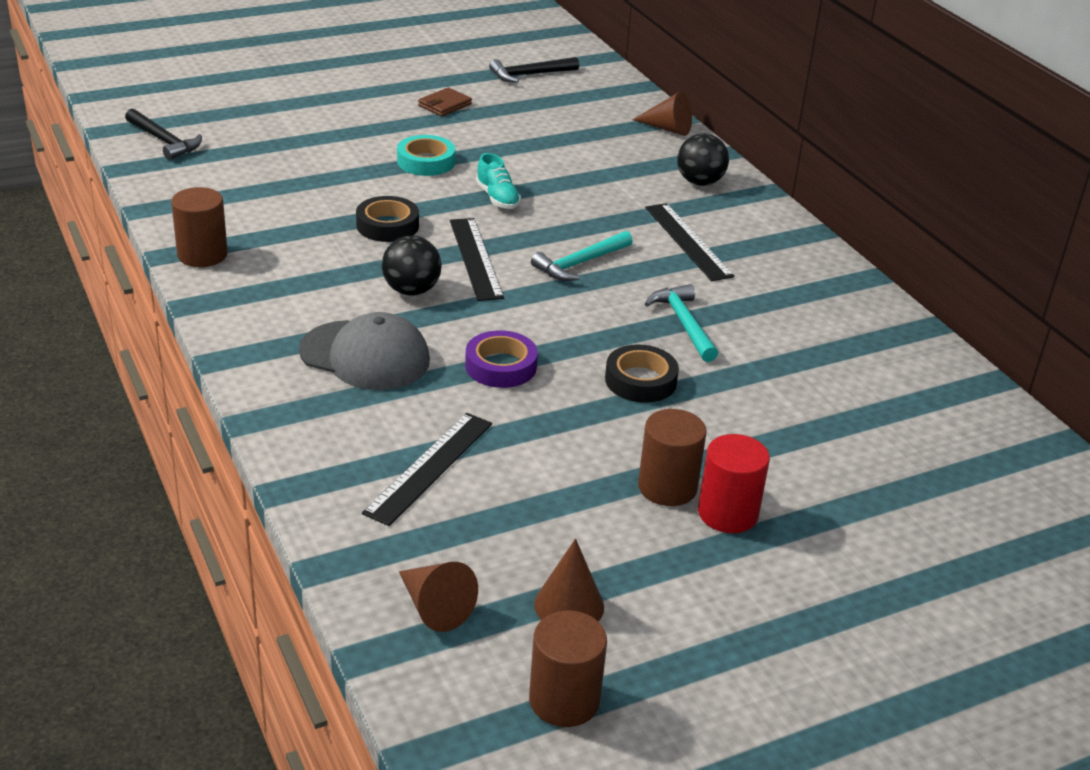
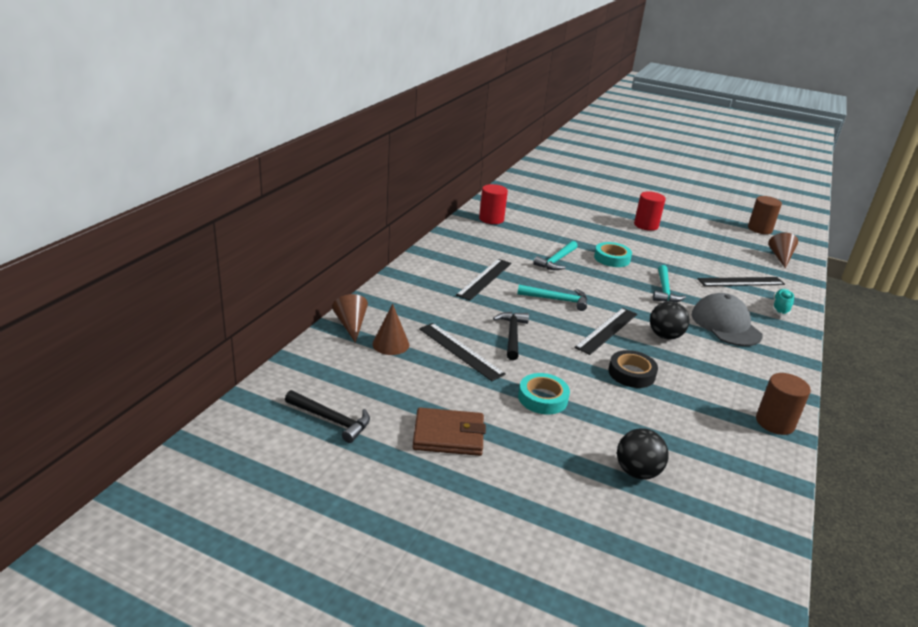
camera: 130 degrees left, 5 degrees down
(164, 141) = (732, 553): black hammer -> black hammer (512, 335)
(444, 105) = (448, 435): brown wallet -> brown wallet, size x1.56
(497, 198) = (539, 350): turquoise shoe -> turquoise shoe (780, 308)
(501, 366) = (664, 290): purple tape -> turquoise hammer
(552, 159) = (460, 351): none -> black ruler
(569, 605) = (733, 238): brown cone -> brown cone (390, 344)
(640, 380) = (612, 258): black tape -> turquoise tape
(667, 487) = (655, 237): brown cylinder -> none
(700, 182) = (412, 293): black ball -> black ball (637, 472)
(885, 342) = (491, 219): none -> red cylinder

